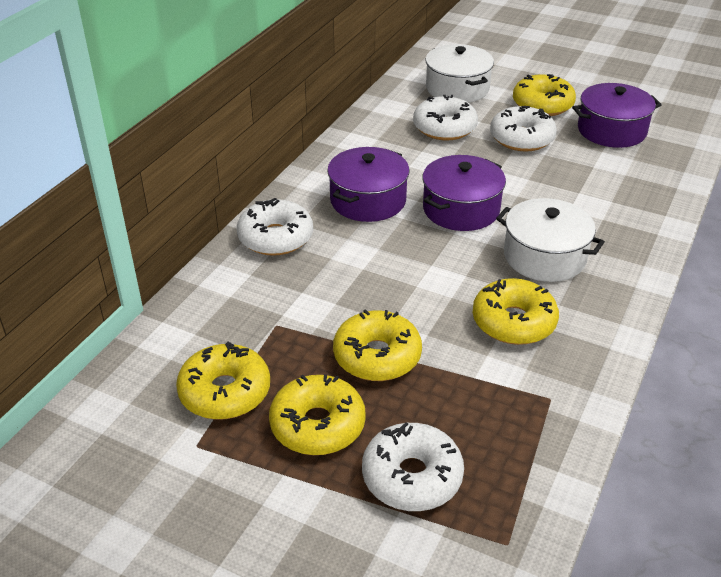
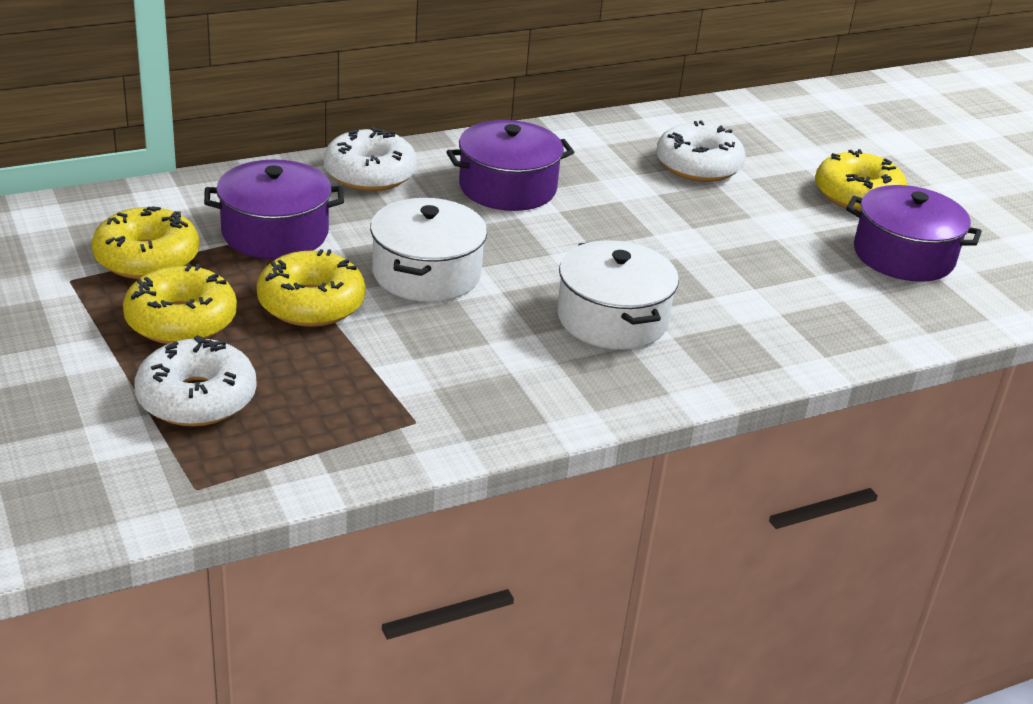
camera: 35 degrees right, 5 degrees down
(457, 88) = (777, 139): white pot -> white pot (426, 273)
(461, 209) = (592, 239): purple pot -> purple pot (275, 233)
(513, 322) = (484, 349): yellow donut -> none
(521, 138) = (773, 213): white donut -> none

